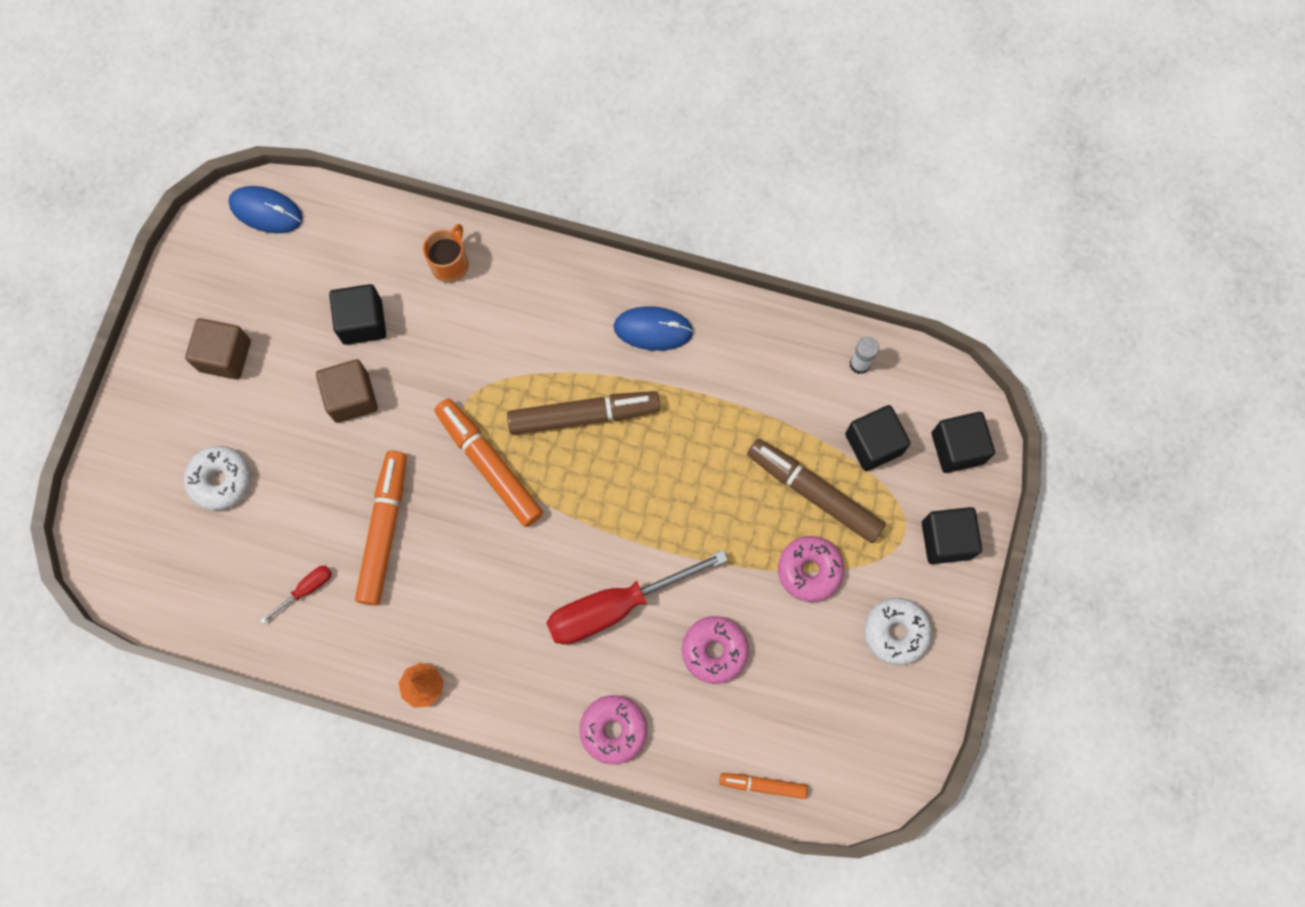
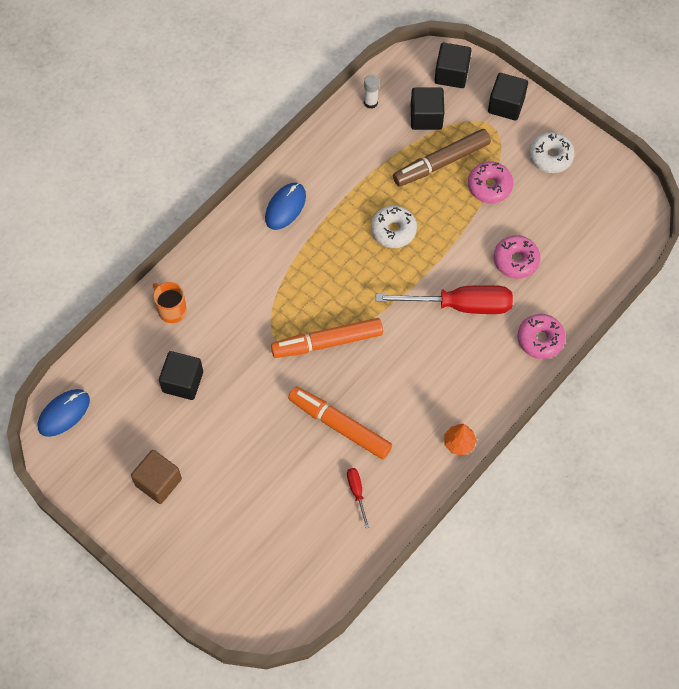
camera: 65 degrees left, 10 degrees down
(220, 480) = (249, 520): white donut -> white donut (393, 230)
(352, 397) = (234, 410): brown cube -> none
(583, 416) = (322, 272): brown marker -> none
(616, 606) = (460, 305): red screwdriver -> red screwdriver turned 90 degrees counterclockwise
(763, 785) = (612, 269): orange marker -> none

